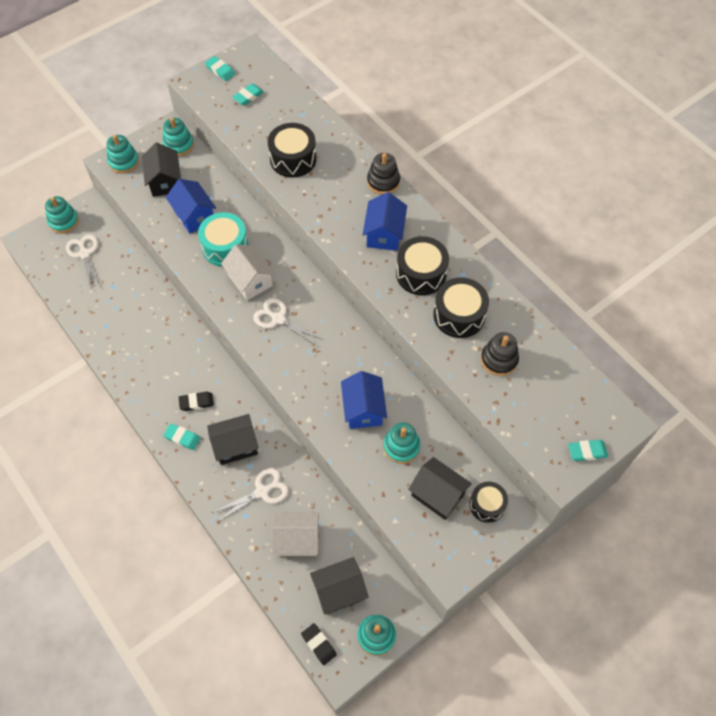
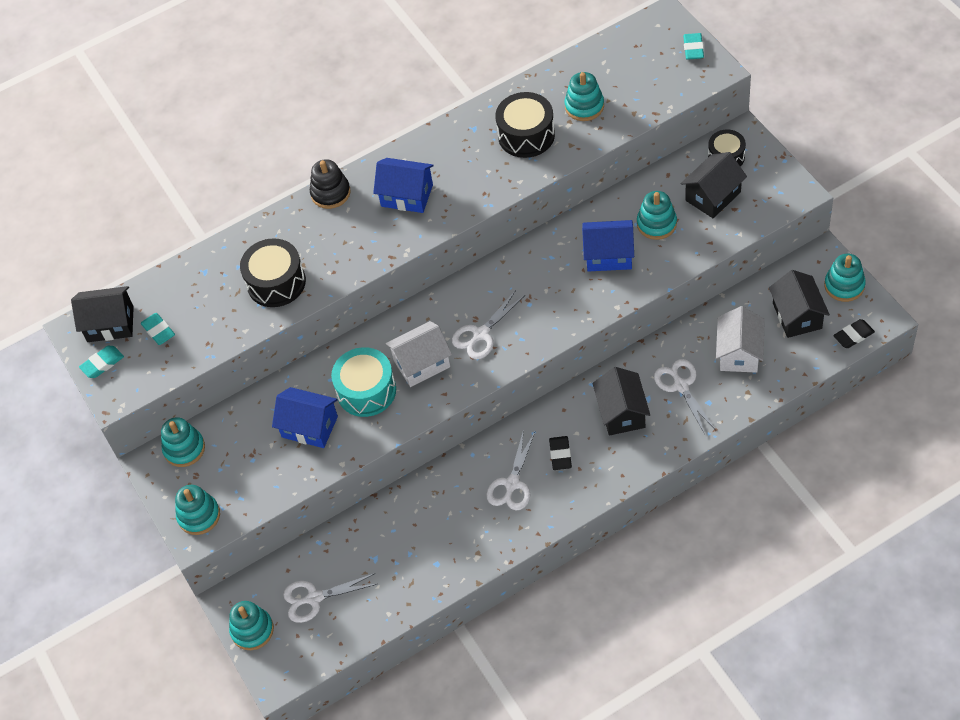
camera: 75 degrees left, 5 degrees down
(165, 181) = (245, 463): black house -> black house (110, 324)
(171, 370) = (512, 484): none -> white scissors
(182, 438) = (606, 469): turquoise eraser -> none
(194, 215) = (309, 427): blue house -> blue house turned 45 degrees clockwise
(421, 274) = (467, 165): black drum -> none
(499, 359) = (584, 106): black stacking toy -> turquoise stacking toy

